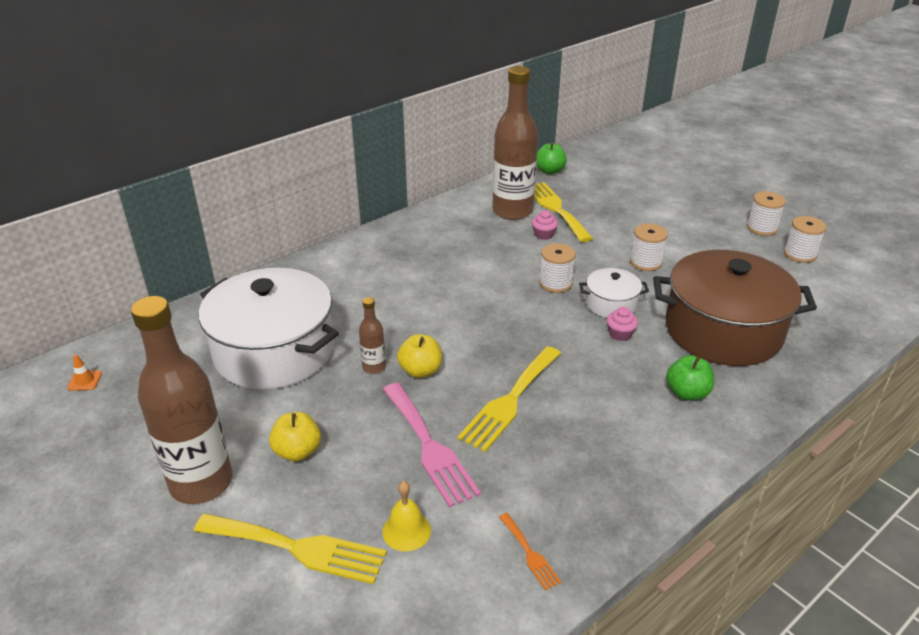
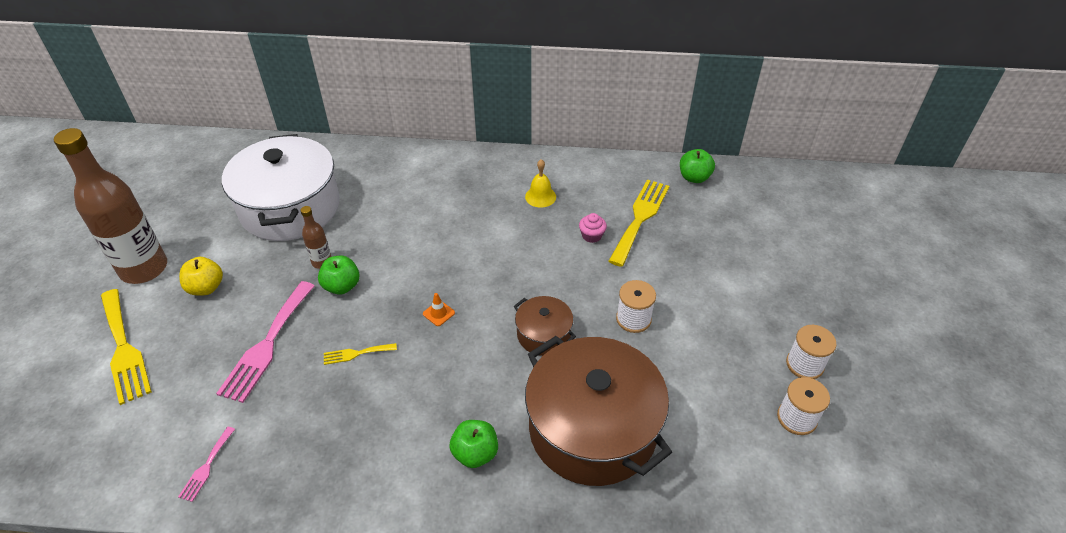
camera: 45 degrees right, 10 degrees up
(85, 380) = (187, 159): orange traffic cone -> orange traffic cone (438, 313)
(406, 531) = (178, 388): yellow bell -> yellow bell (540, 196)
(420, 371) = (342, 286): yellow apple -> green apple
(510, 401) = (356, 353): yellow fork -> yellow fork, size x0.48
(512, 211) = (601, 198): brown bottle -> none
(530, 554) = (206, 467): orange fork -> pink fork
(555, 283) = (532, 285): white spool -> none
(611, 304) = (544, 334): white pot -> brown pot
(620, 334) = (508, 365): pink cupcake -> none

